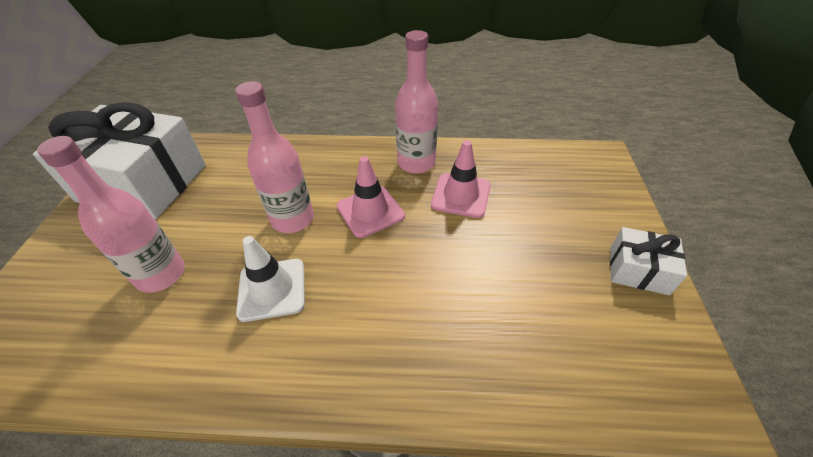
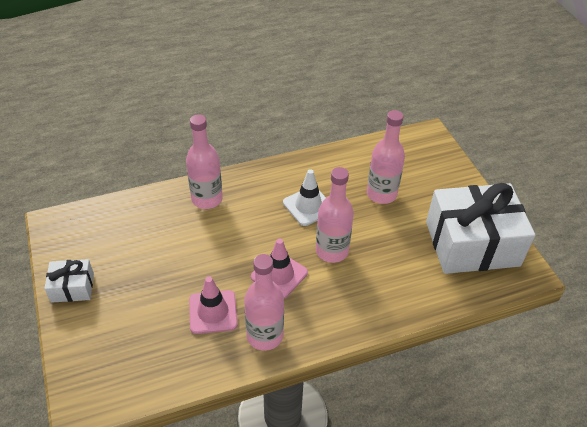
camera: 155 degrees right, 0 degrees up
(416, 359) = (207, 199): none -> pink bottle

